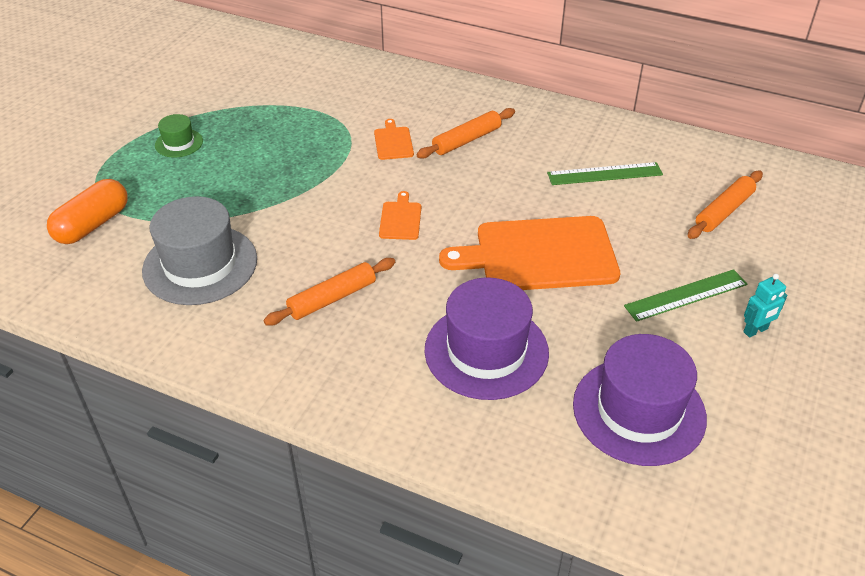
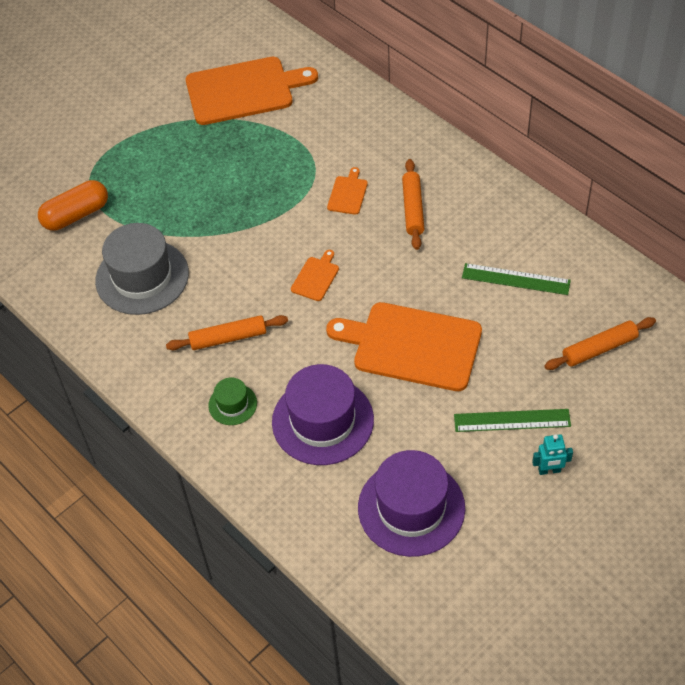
camera: 25 degrees right, 10 degrees up
(179, 143) = (170, 148): green hat -> green hat (232, 404)
(238, 82) = (244, 90): none -> orange cutting board
(467, 140) = (413, 209): orange rolling pin -> orange rolling pin turned 75 degrees counterclockwise

